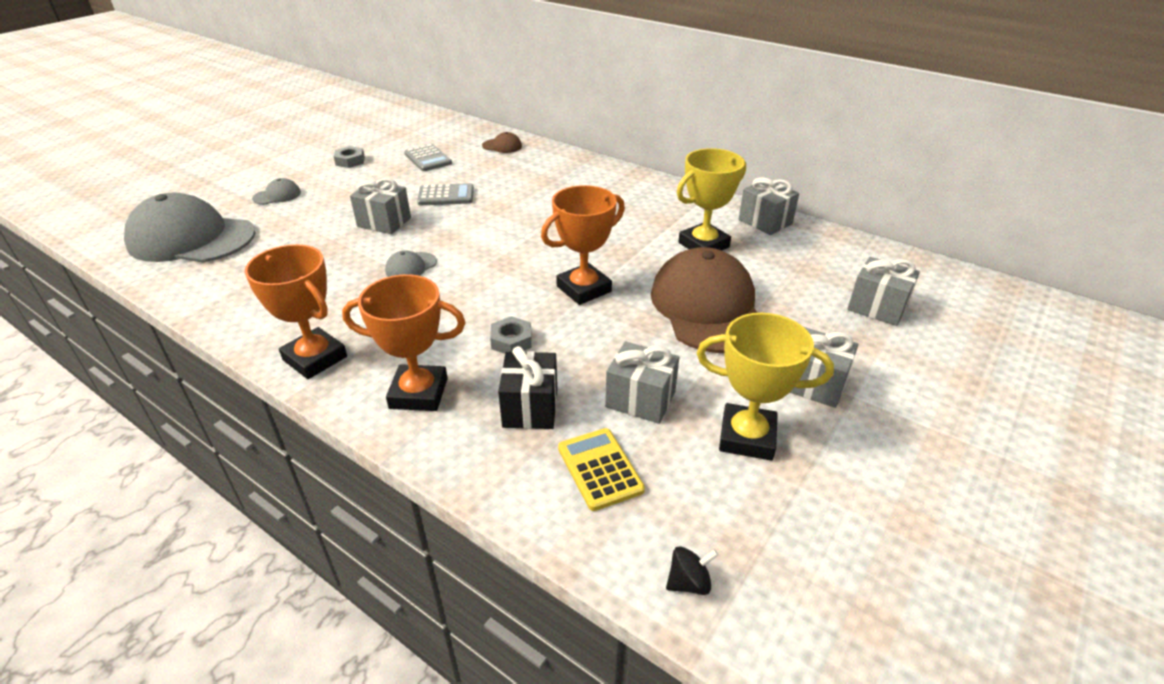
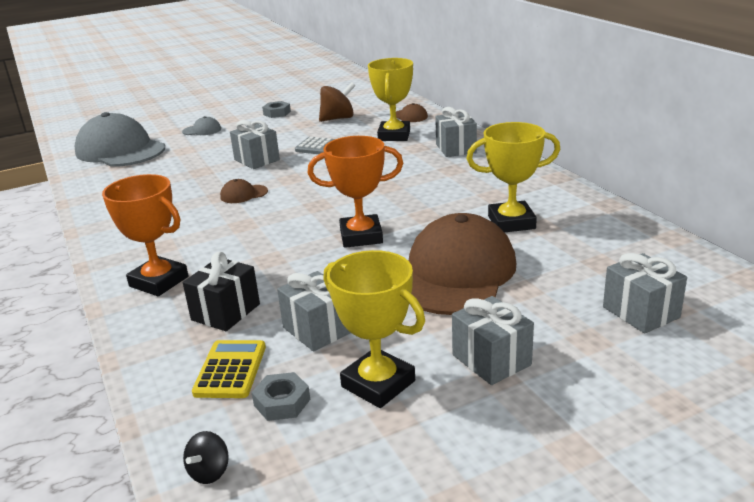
camera: 30 degrees right, 10 degrees down
(315, 358) = (117, 242): orange trophy -> none
(411, 266) = (243, 194): grey cap -> brown cap
(428, 159) = (338, 118): grey calculator -> brown spinning top
(507, 170) = (394, 135): none -> yellow trophy
(511, 341) = (262, 262): grey nut -> grey nut (282, 402)
(689, 582) = (209, 472): black spinning top -> black spinning top turned 105 degrees clockwise
(765, 222) = (599, 214): grey gift -> grey gift (456, 148)

